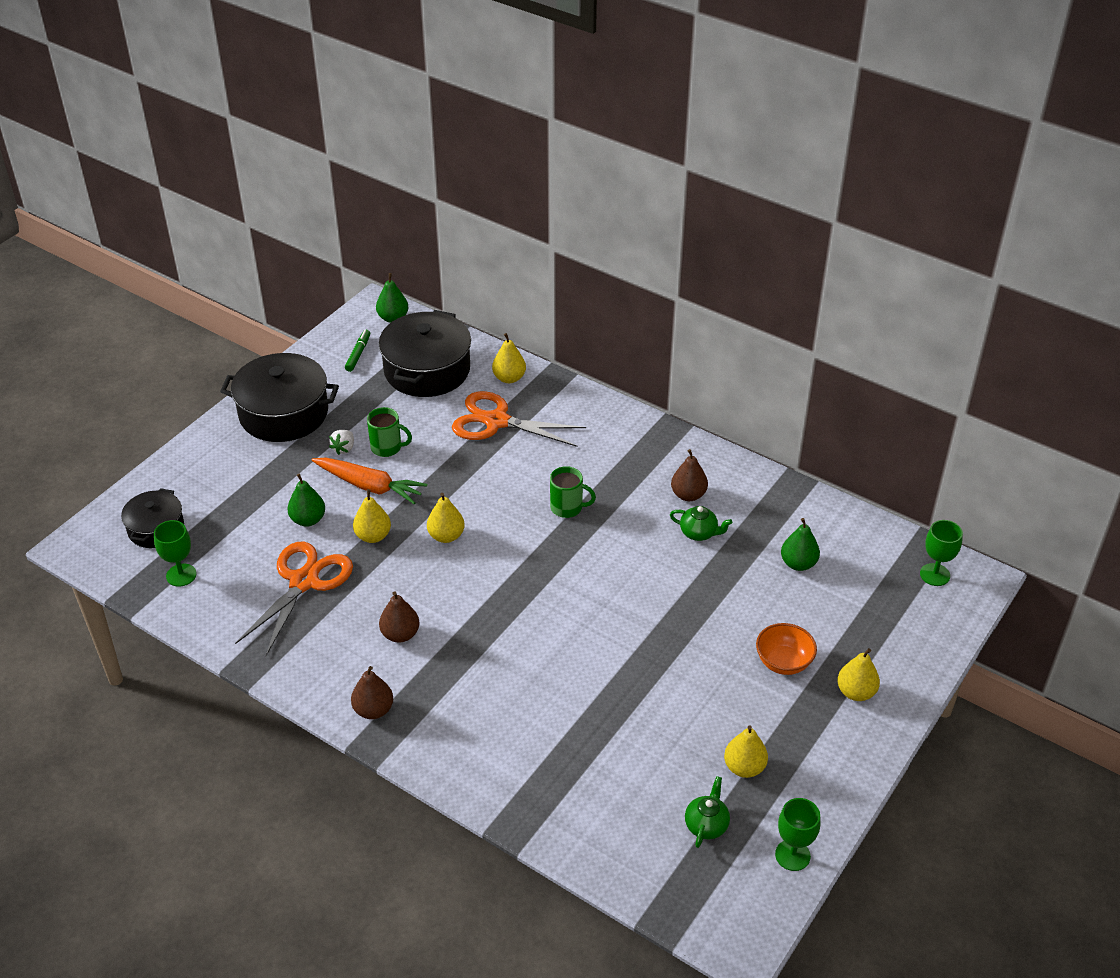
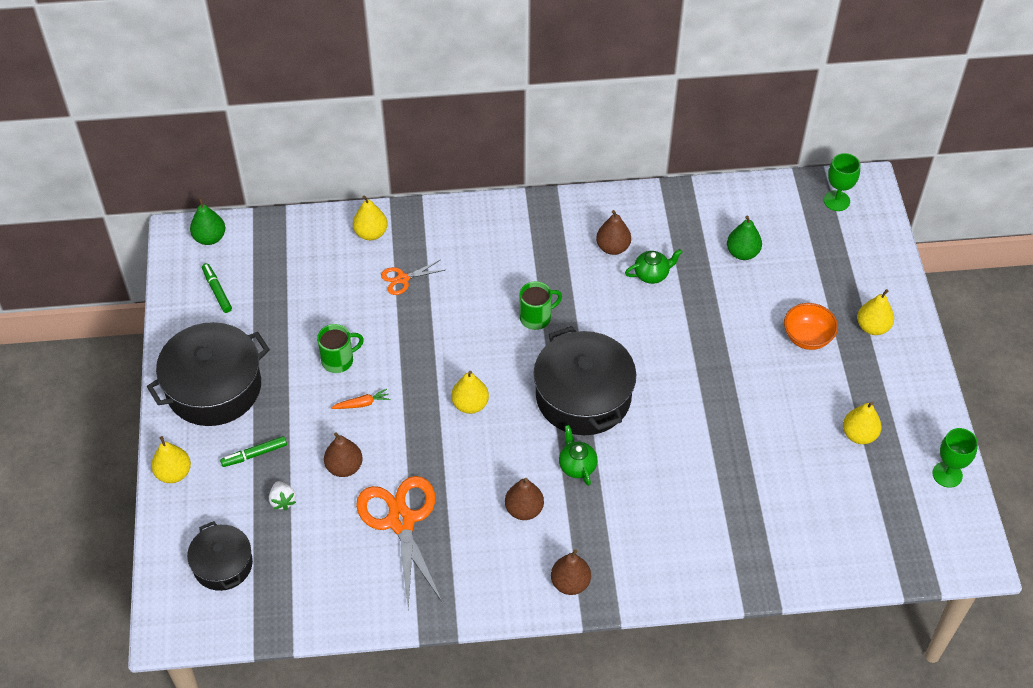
camera: 40 degrees left, 10 degrees up
(181, 575) = (293, 588): green goblet -> none
(259, 472) = (254, 454): none -> green marker
(308, 520) = (344, 467): green pear -> brown pear
(344, 448) = (303, 385): white strawberry -> white strawberry (283, 501)
(369, 486) = (362, 404): orange carrot -> orange carrot, size x0.47
(373, 536) = (413, 444): yellow pear -> yellow pear (174, 473)
(427, 370) = (294, 268): black pot -> black pot (583, 396)
(497, 421) = (403, 279): orange scissors -> orange scissors, size x0.48
(706, 825) = (877, 494): green teapot -> green teapot (577, 466)

